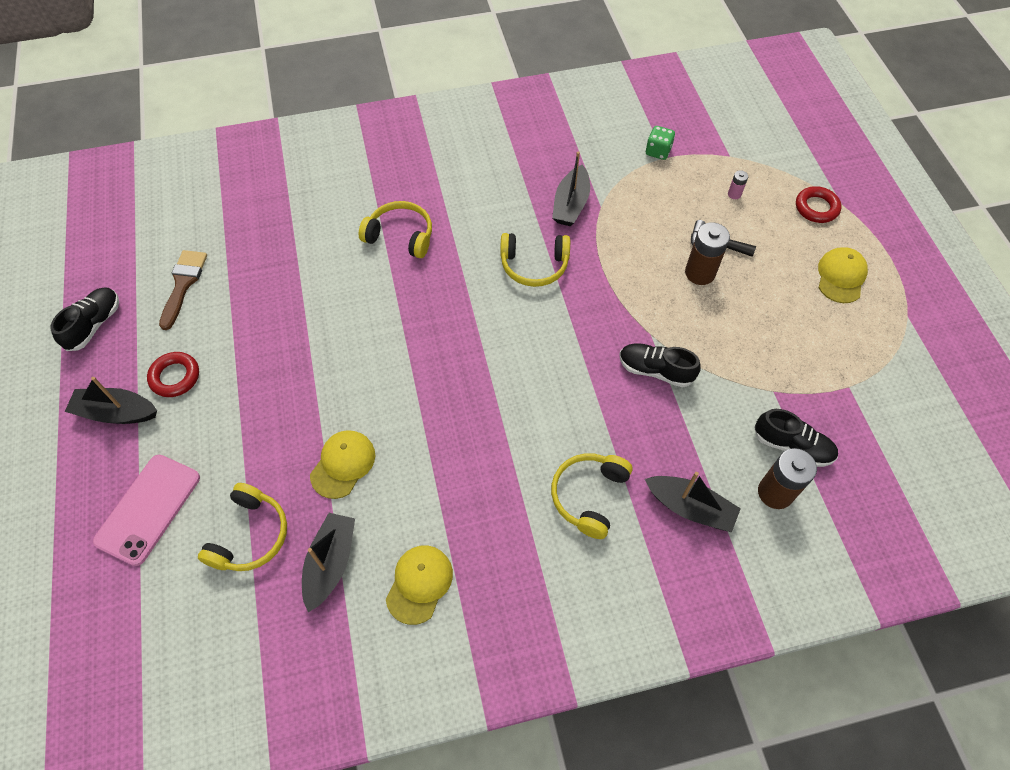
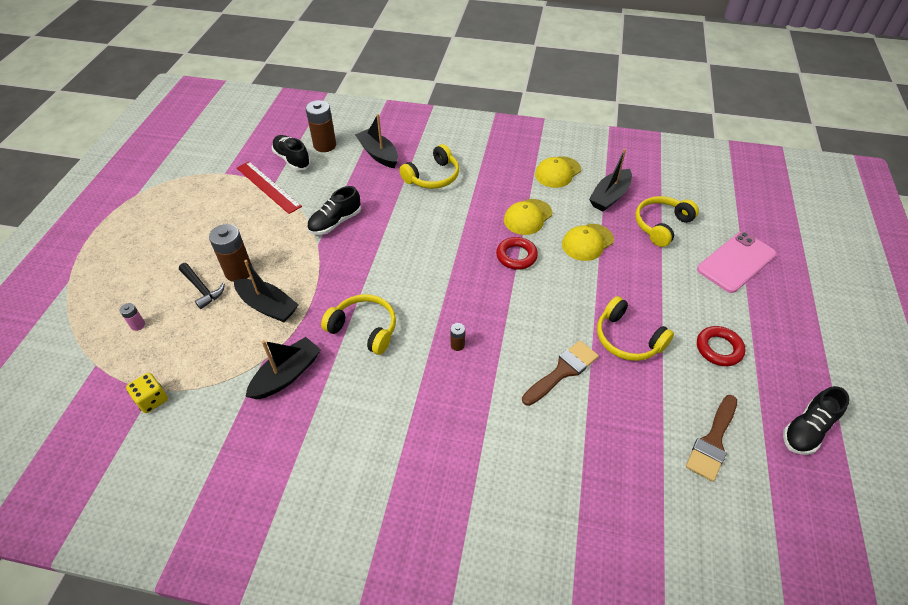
camera: 155 degrees left, 10 degrees down
(116, 413) = (770, 337): black boat -> black boat (268, 306)
(330, 296) = (562, 371): none -> brown brush
(400, 236) = (471, 408): yellow headphones -> yellow headphones (627, 339)
(438, 283) = (457, 345): none -> brown battery
(655, 370) = (335, 222): black shoe -> black shoe turned 90 degrees clockwise
(658, 151) = (152, 400): green dice -> yellow dice
(777, 388) = (268, 187): none -> red ruler
(816, 208) = (91, 286): red ring -> red ring (516, 256)
(841, 277) = (144, 231): yellow cap -> yellow cap (528, 217)

